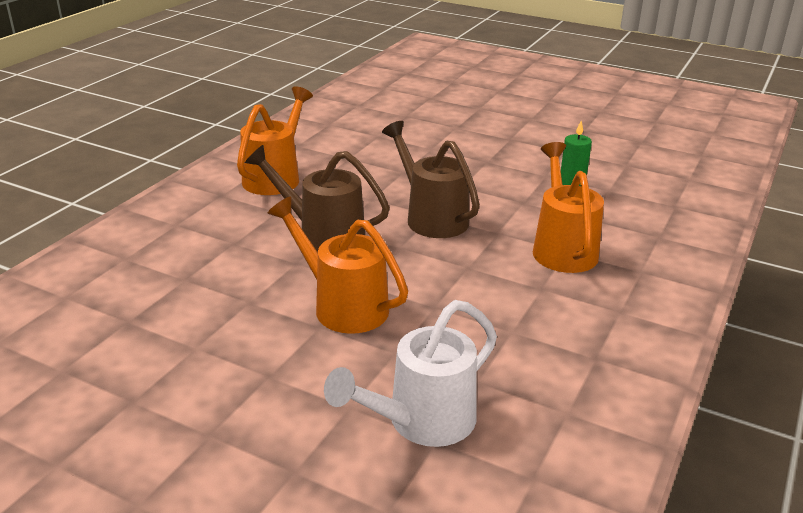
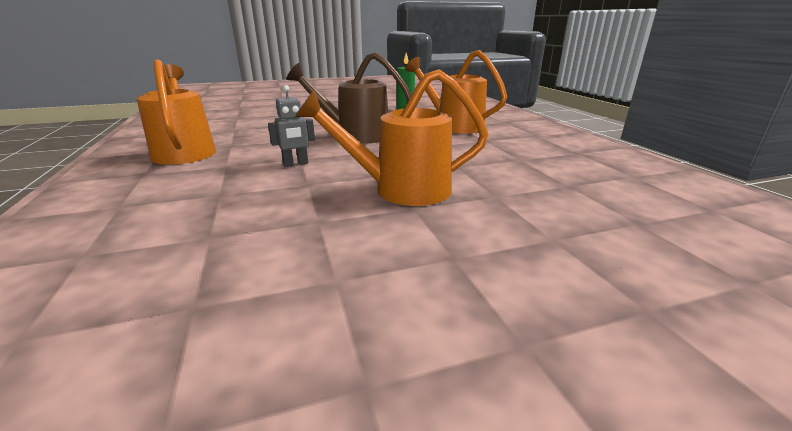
camera: 45 degrees left, 5 degrees down
(323, 234) = (296, 164): brown watering can -> grey robot
(421, 422) = (605, 219): white watering can -> none

